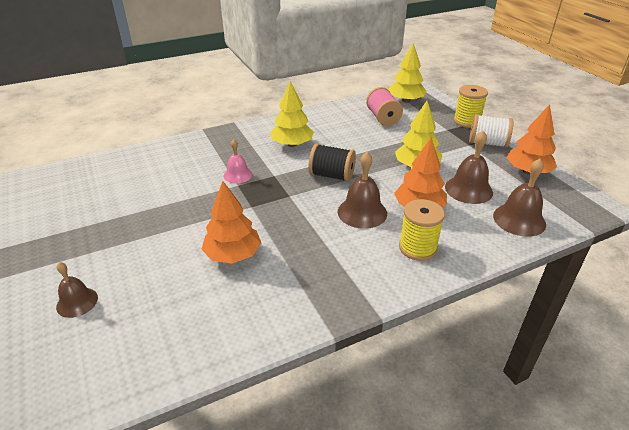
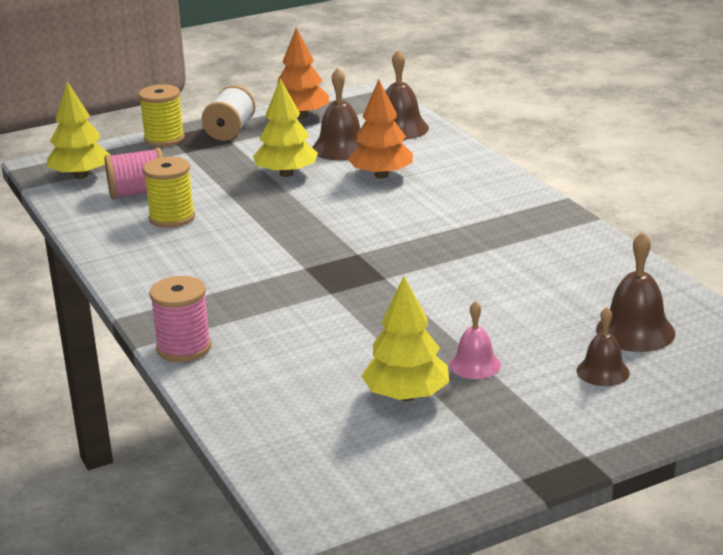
camera: 90 degrees left, 10 degrees down
(194, 140) = (184, 348): none -> pink spool
(233, 255) = (490, 280): orange tree -> none
(238, 175) = (302, 295): pink bell -> pink bell (475, 365)
(292, 144) = (212, 259): yellow tree -> yellow tree (406, 396)
(332, 175) = (307, 226): black spool -> none
(362, 212) = (393, 206): brown bell -> brown bell (635, 331)
(417, 248) = (457, 178): yellow spool -> yellow spool (172, 218)

